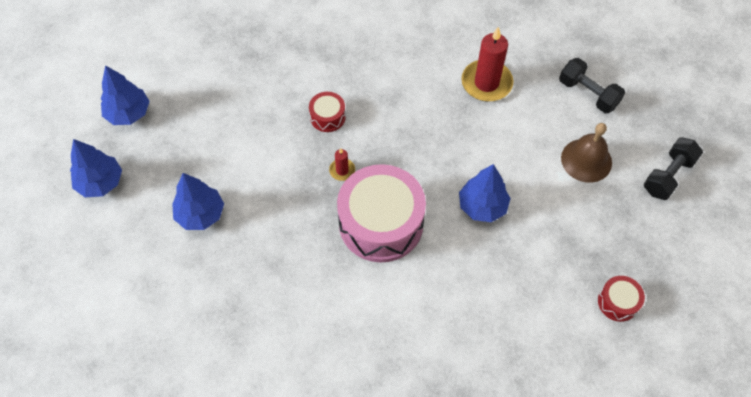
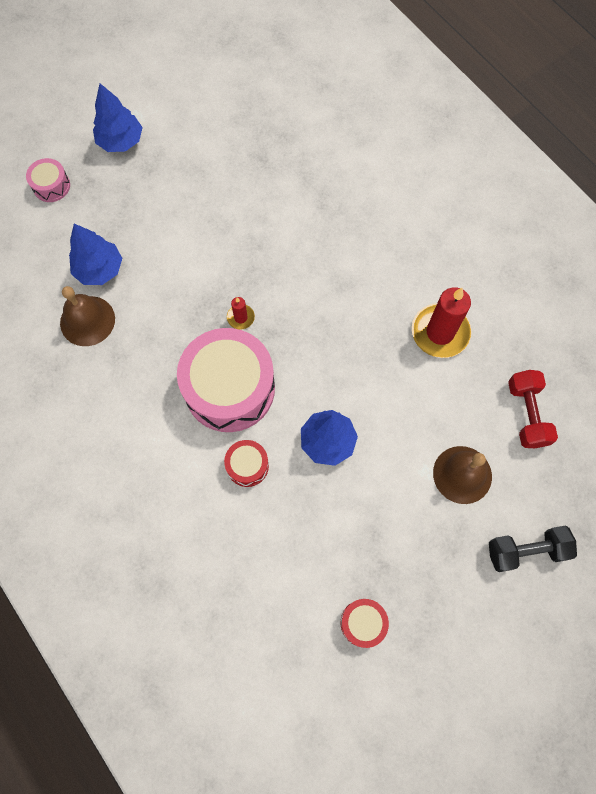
camera: 40 degrees right, 10 degrees up
(100, 182) = (51, 186): blue tree -> pink drum
(226, 257) = (87, 320): none -> brown bell
(327, 117) = (272, 260): red drum -> red drum (247, 466)
(588, 94) = (526, 414): black dumbbell -> red dumbbell

